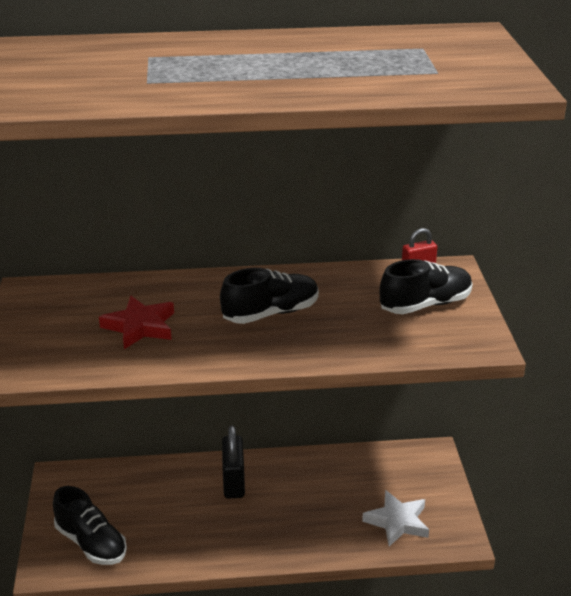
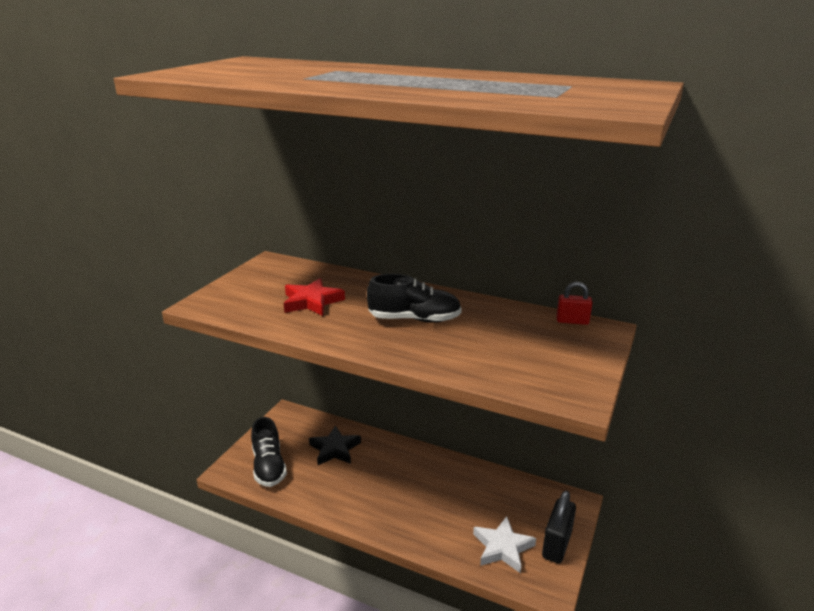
camera: 30 degrees right, 5 degrees down
(153, 495) = (335, 449): none -> black star
(233, 482) = (397, 462): black padlock -> black padlock (556, 545)
(425, 305) = (552, 349): black shoe -> none

